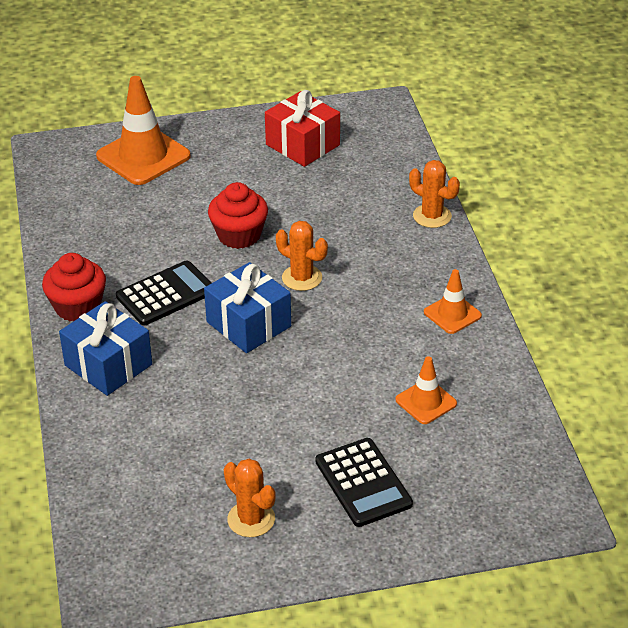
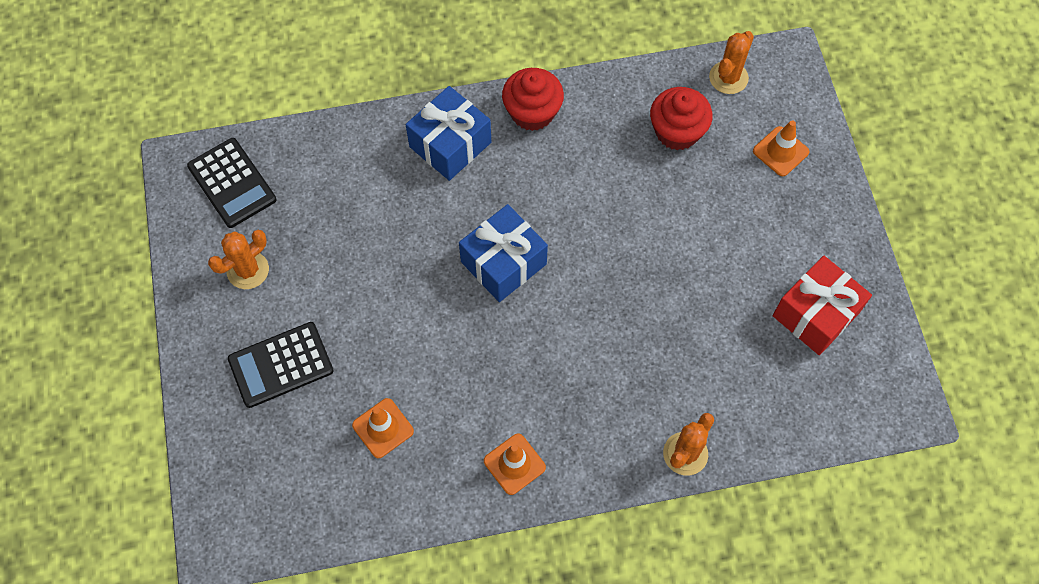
camera: 90 degrees right, 25 degrees up
(143, 156) = (780, 151): orange traffic cone -> orange traffic cone, size x0.54
(166, 294) = (550, 186): black calculator -> black calculator (232, 183)
(239, 235) = (645, 251): red cupcake -> red cupcake (677, 131)
(302, 278) = (575, 313): orange cactus -> orange cactus (728, 78)

